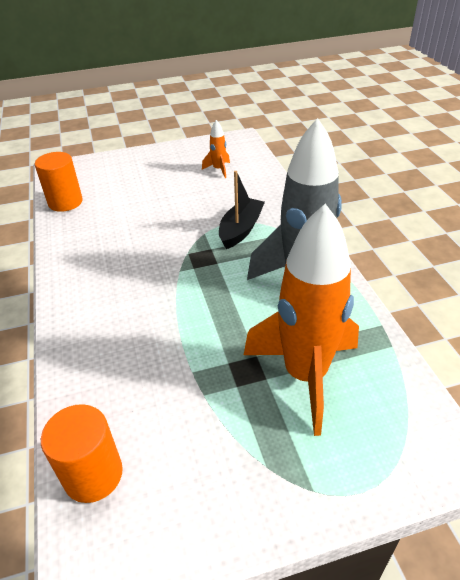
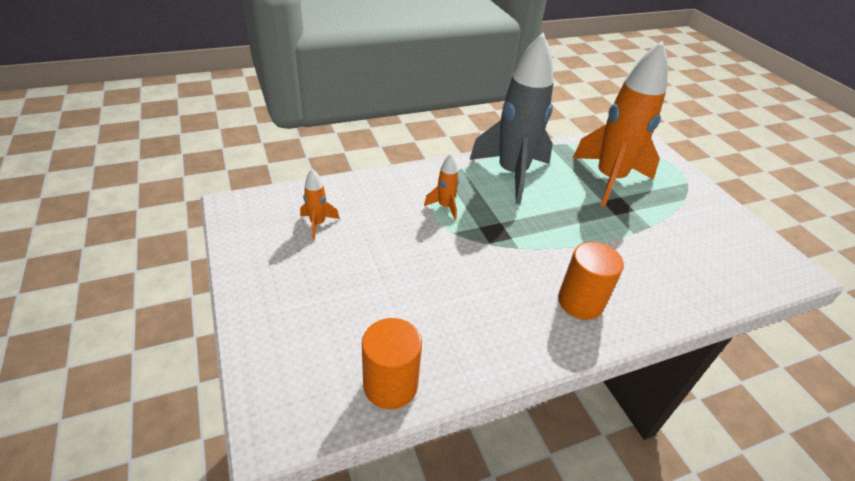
camera: 100 degrees left, 0 degrees up
(93, 474) = (744, 277): orange cylinder -> orange cylinder (580, 302)
(241, 229) = (445, 207): black boat -> orange rocket

